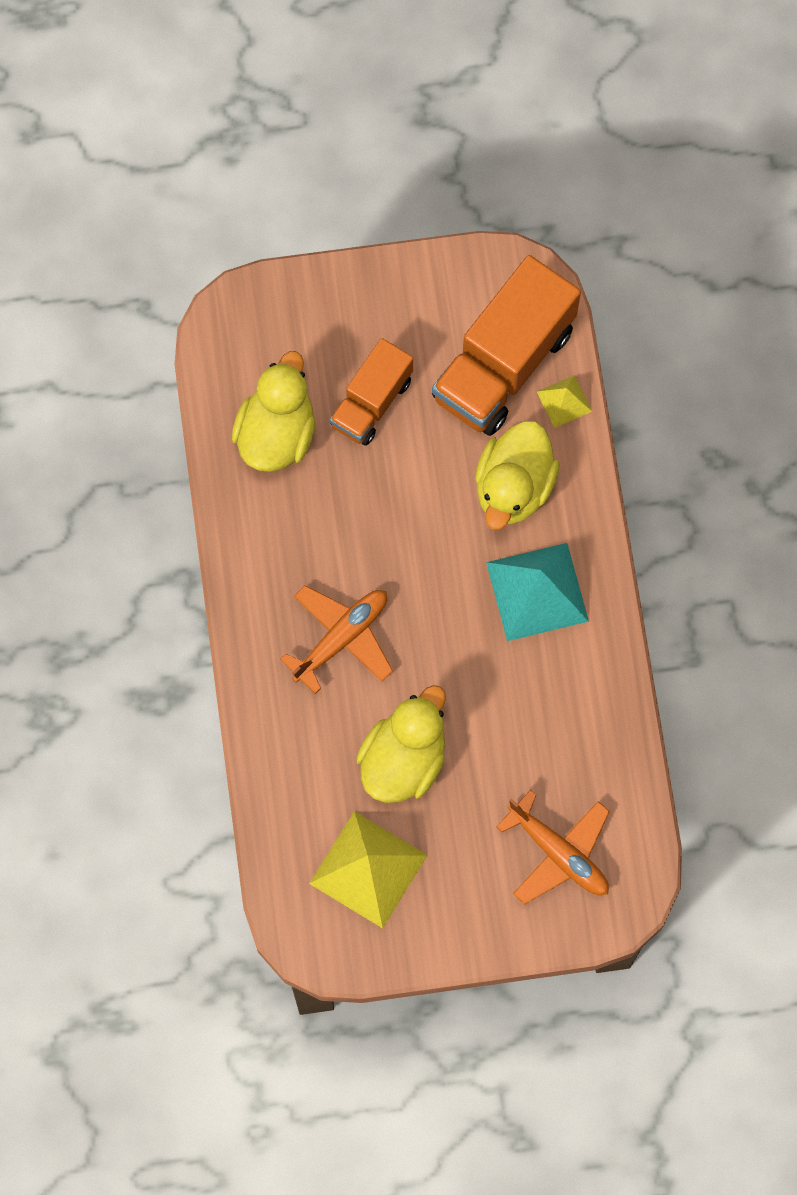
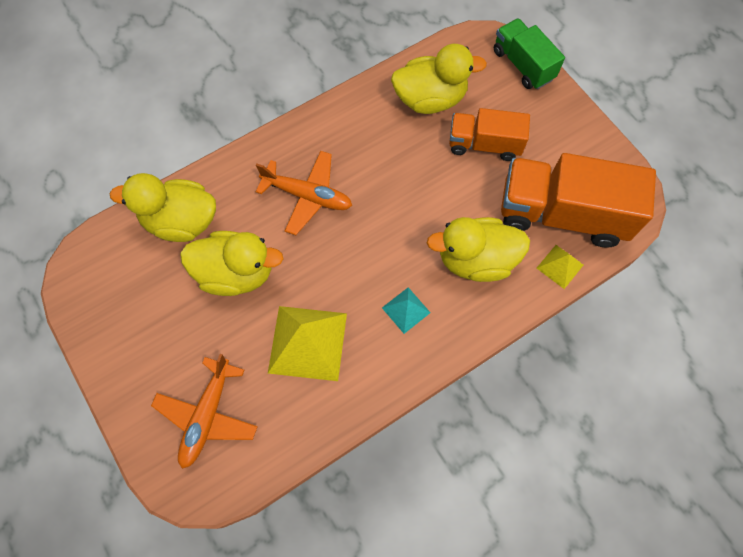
camera: 65 degrees right, 5 degrees down
(282, 299) = (523, 65): none -> green truck
(305, 799) = (181, 221): none -> yellow duck
(368, 869) = (144, 284): yellow pyramid -> yellow pyramid (307, 342)
(537, 591) = (406, 310): turquoise pyramid -> turquoise pyramid, size x0.51

